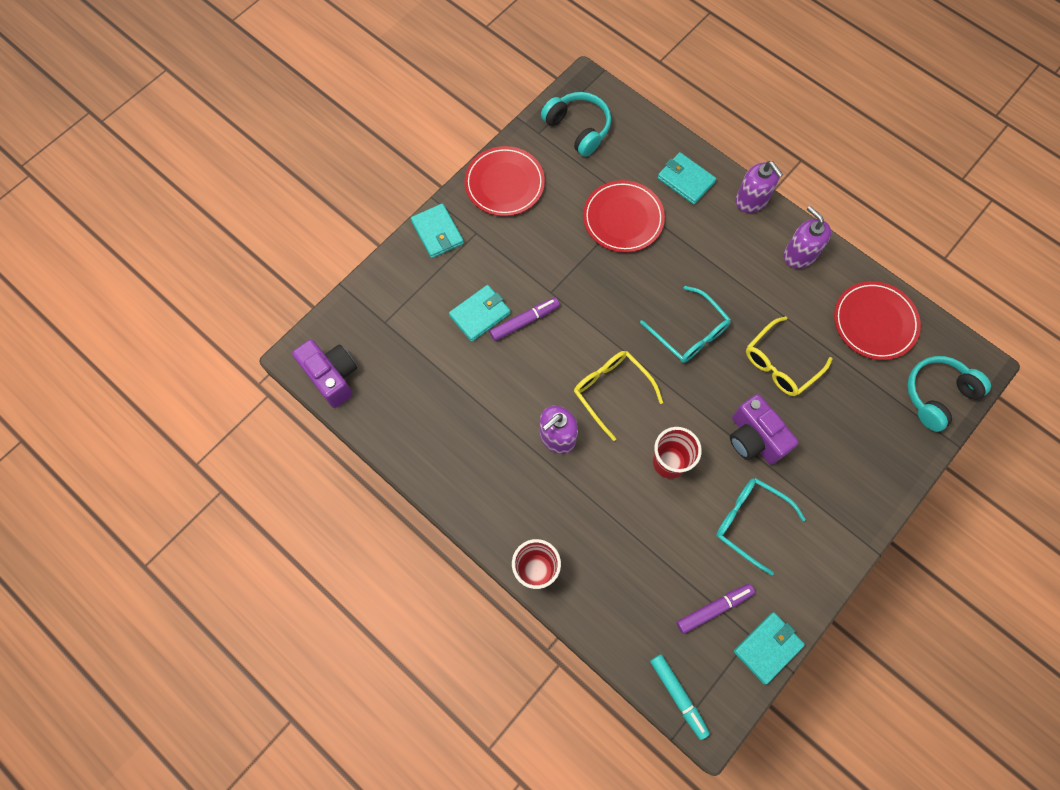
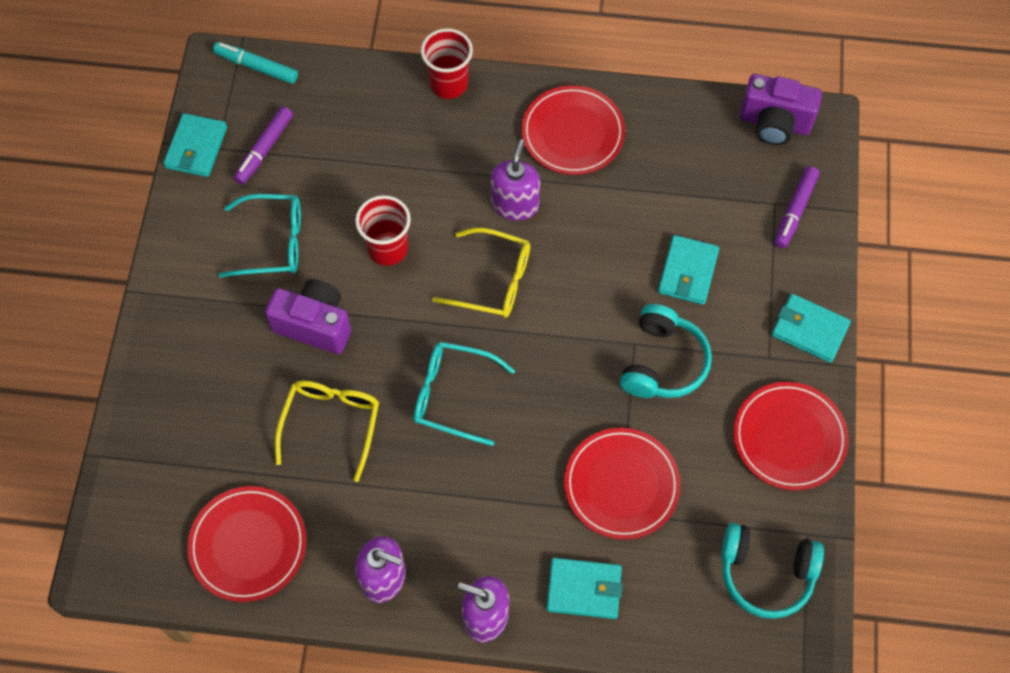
camera: 145 degrees right, 5 degrees down
(475, 464) = (572, 133): none -> red plate
(524, 321) = (636, 294): purple marker -> purple marker (794, 211)
(937, 395) = (134, 500): turquoise headphones -> turquoise headphones (663, 362)

